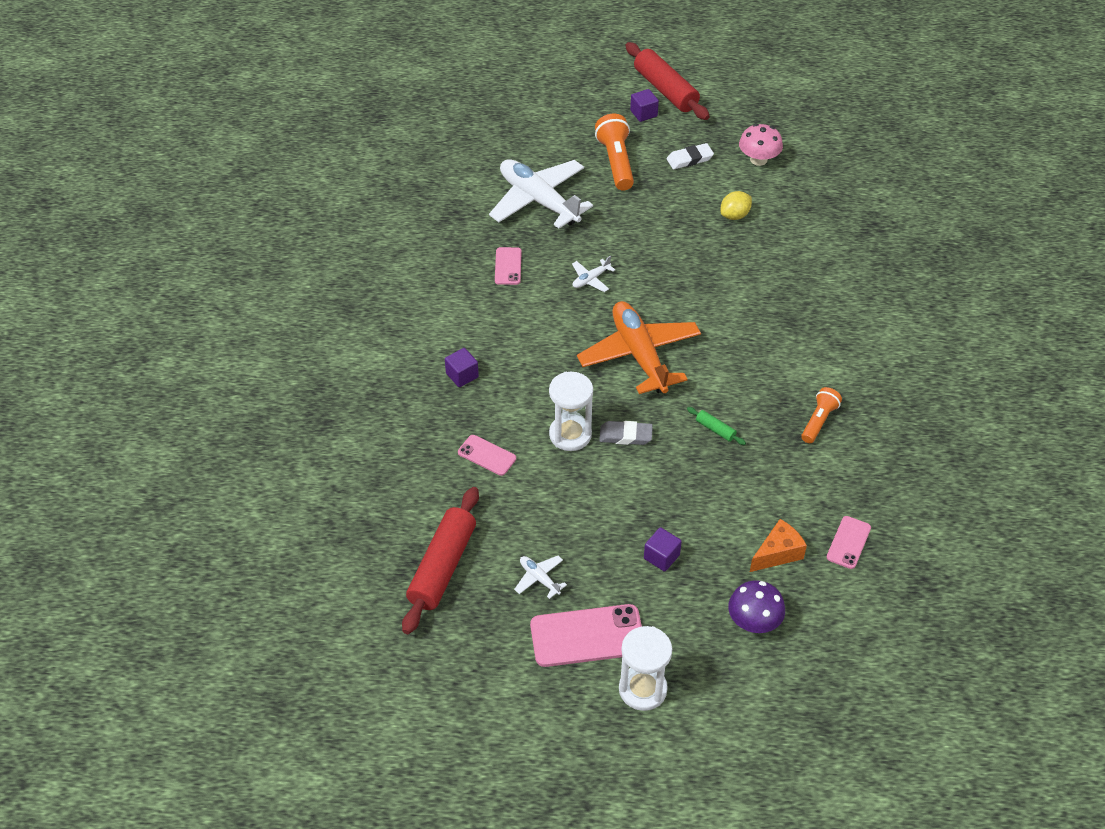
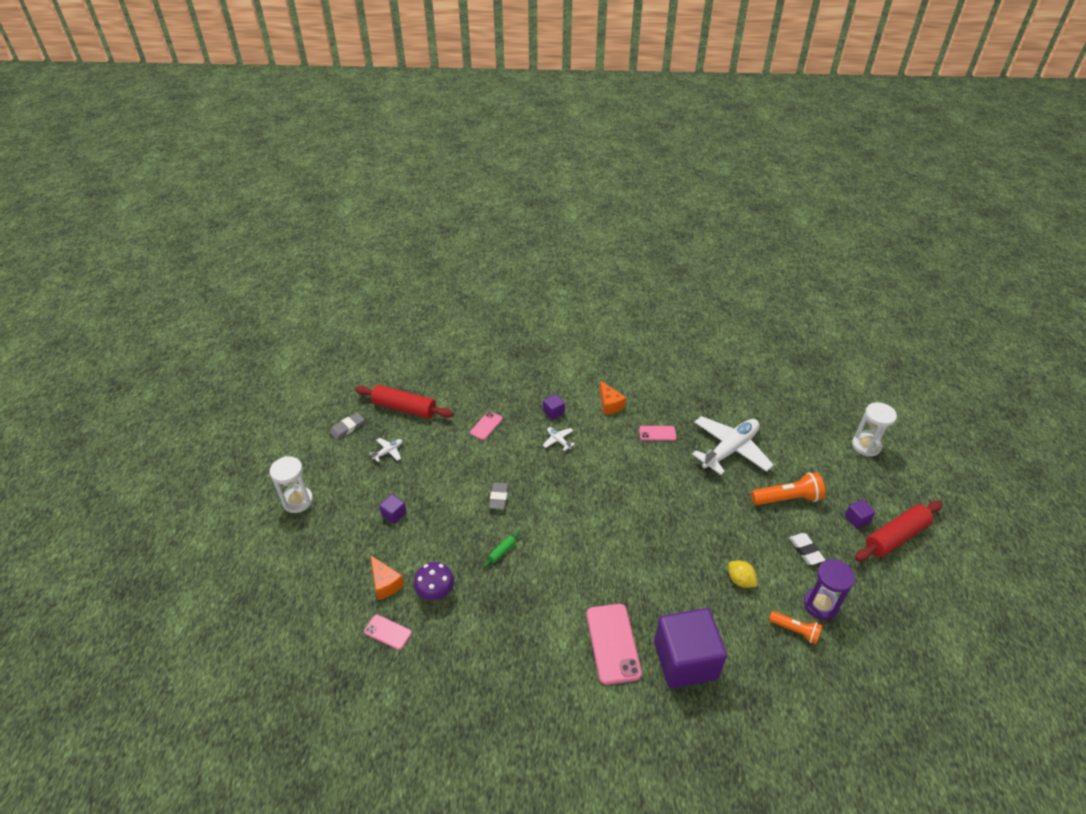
camera: 90 degrees right, 5 degrees down
(449, 312) = (609, 404): none -> orange cheese
(485, 644) = (347, 428): none -> grey eraser
(570, 435) = (501, 467): white hourglass -> white hourglass (866, 446)
(587, 636) = (342, 474): pink phone -> pink phone (613, 643)
(591, 279) = (650, 480): white plane -> white plane (558, 440)
(639, 355) = (575, 508): orange plane -> none
(754, 621) = (332, 564): purple mushroom -> purple mushroom (435, 591)
(758, 159) = (820, 605): pink mushroom -> purple hourglass
(819, 421) = (507, 624): orange flashlight -> orange flashlight (795, 631)
(840, 269) = (685, 660): none -> purple cube

